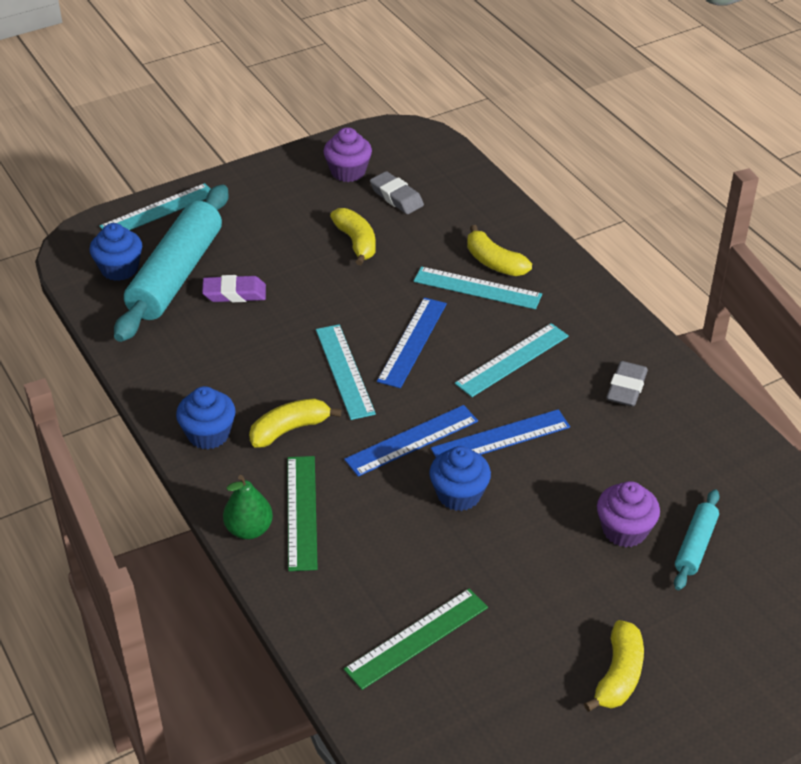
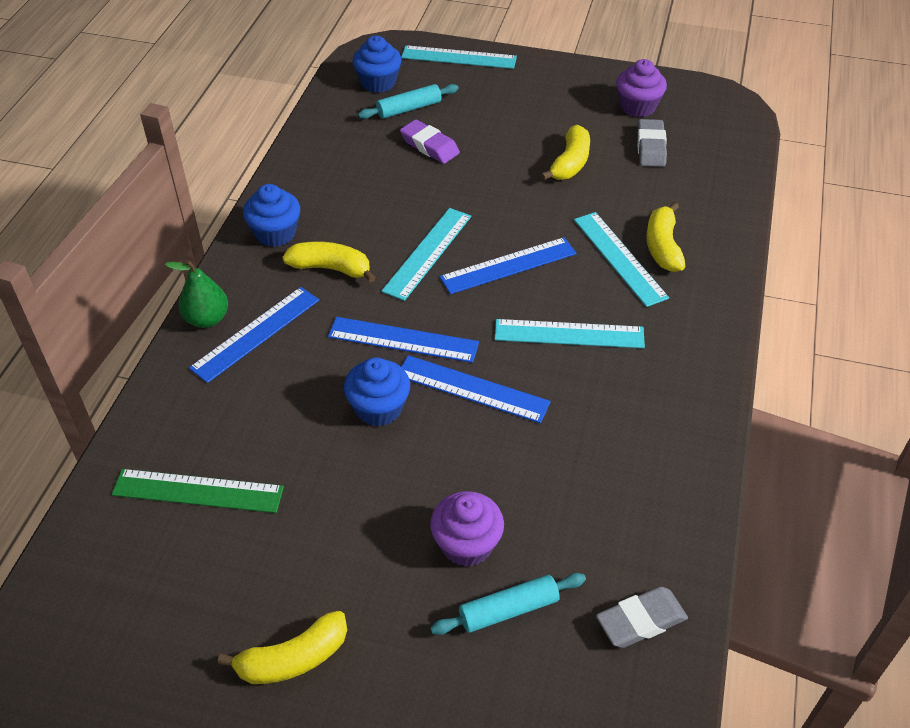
camera: 45 degrees right, 5 degrees up
(176, 274) = (409, 109): turquoise rolling pin -> turquoise rolling pin, size x0.46
(302, 512) = (256, 333): green ruler -> blue ruler
(626, 388) = (636, 427): grey eraser -> grey eraser (641, 621)

